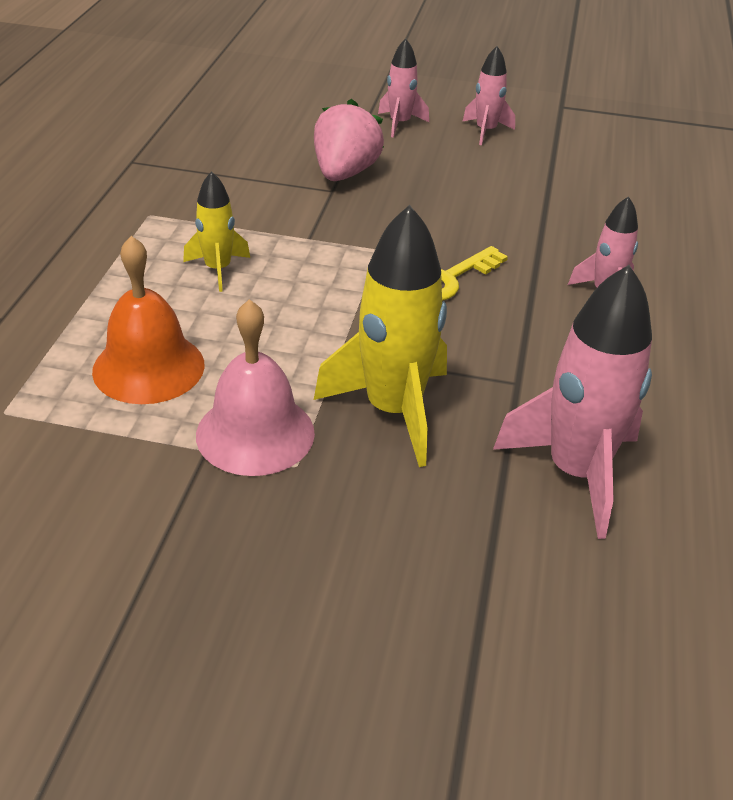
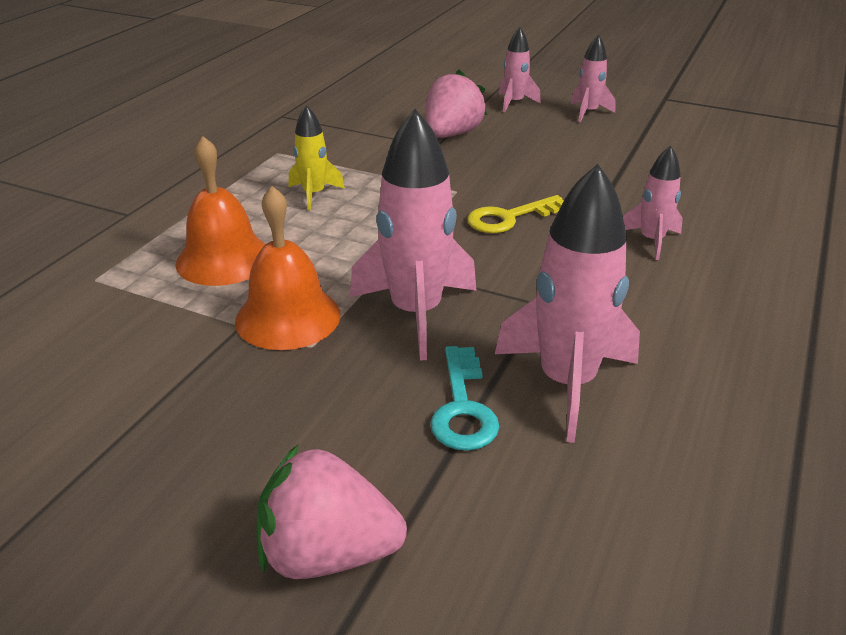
camera: 15 degrees right, 5 degrees down
(255, 433) = (288, 317): pink bell -> orange bell
(393, 411) = (416, 313): yellow rocket -> pink rocket
(411, 698) = (328, 553): none -> pink strawberry
(483, 516) = (463, 407): none -> turquoise key

